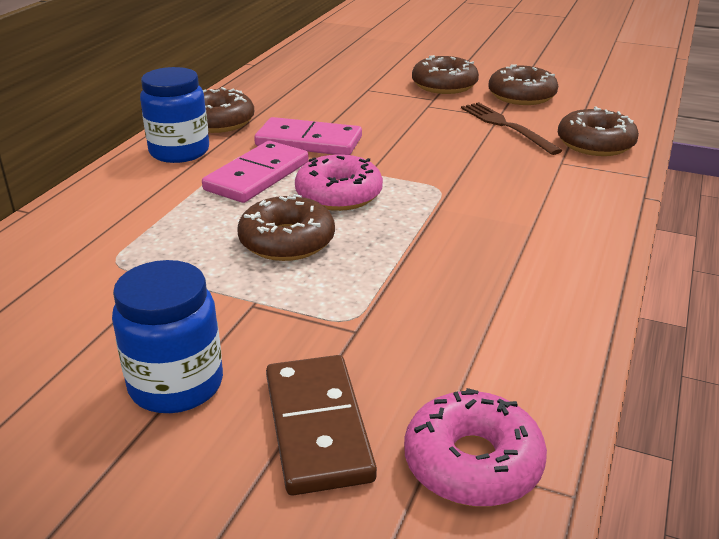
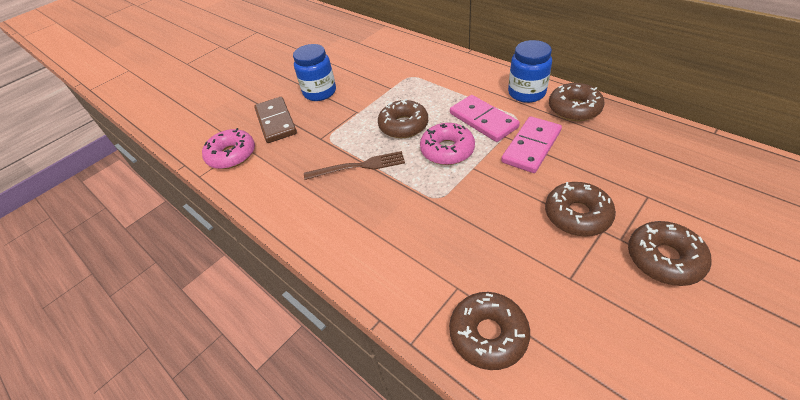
camera: 115 degrees right, 15 degrees up
(318, 427) = (276, 122): brown domino -> brown domino turned 60 degrees clockwise
(506, 126) = (542, 275): brown fork -> brown fork (358, 166)
(521, 96) = (630, 321): brown donut -> brown donut (577, 215)

